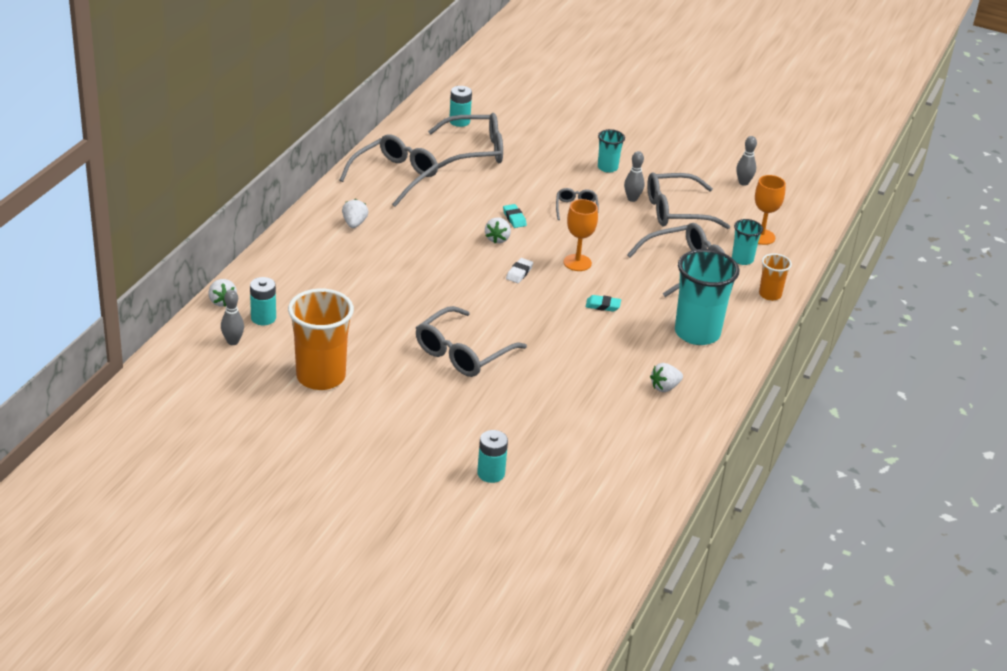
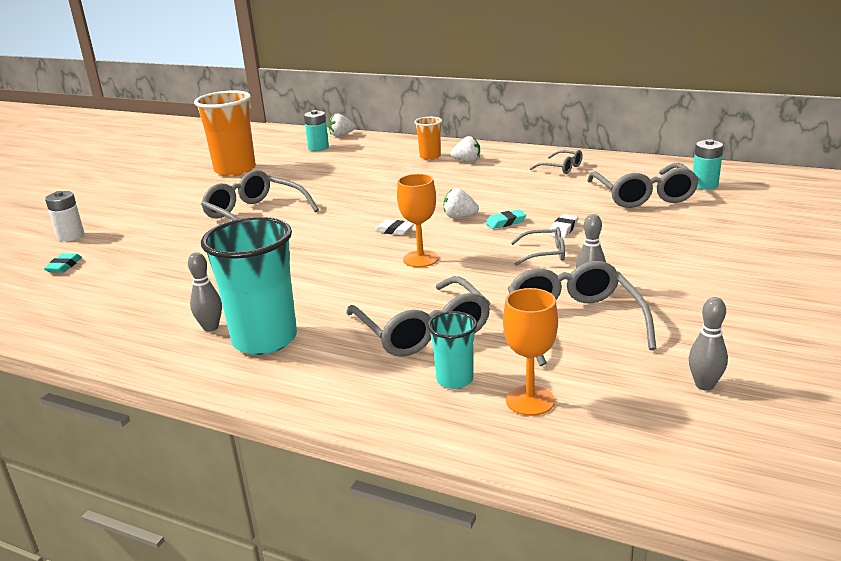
camera: 95 degrees right, 10 degrees down
(233, 341) = (288, 143): grey bowling pin -> grey bowling pin (211, 327)
(395, 177) = (561, 168): grey glasses -> grey glasses, size x0.53
(491, 473) = (70, 236): turquoise battery -> white battery
(533, 195) = (563, 229): none -> white eraser
(603, 306) = (330, 276): turquoise eraser -> turquoise eraser (64, 266)
(607, 168) = (664, 269): turquoise cup -> none
(665, 387) = (158, 318): white strawberry -> none
(770, 294) = (356, 405): orange cup -> orange cup (430, 157)

